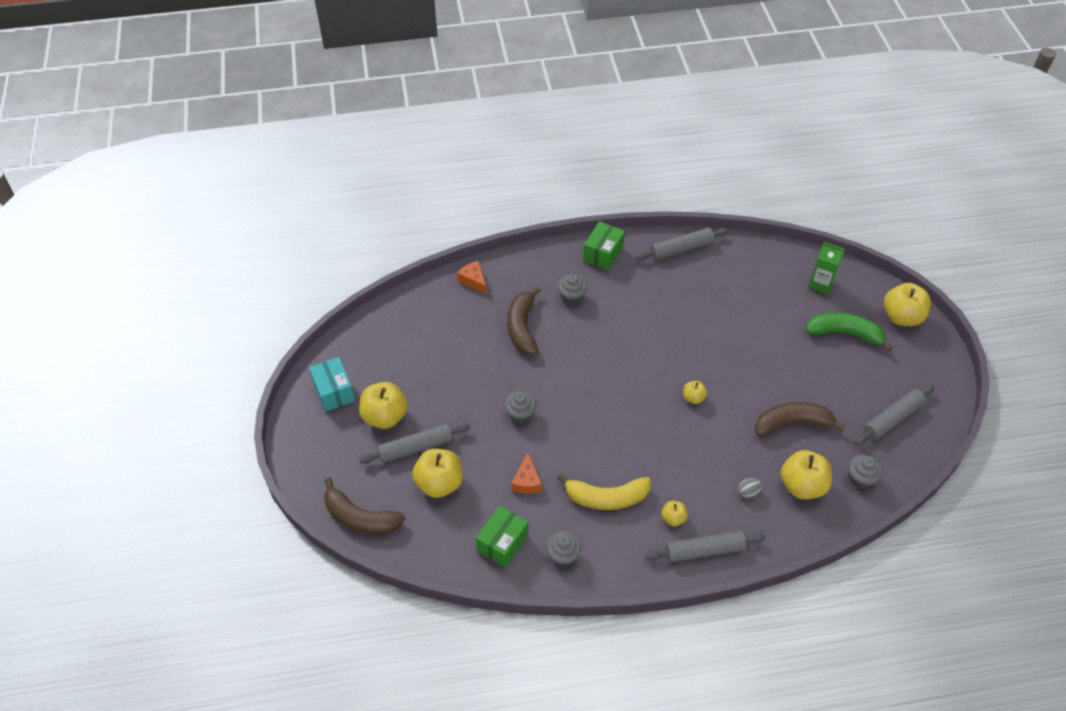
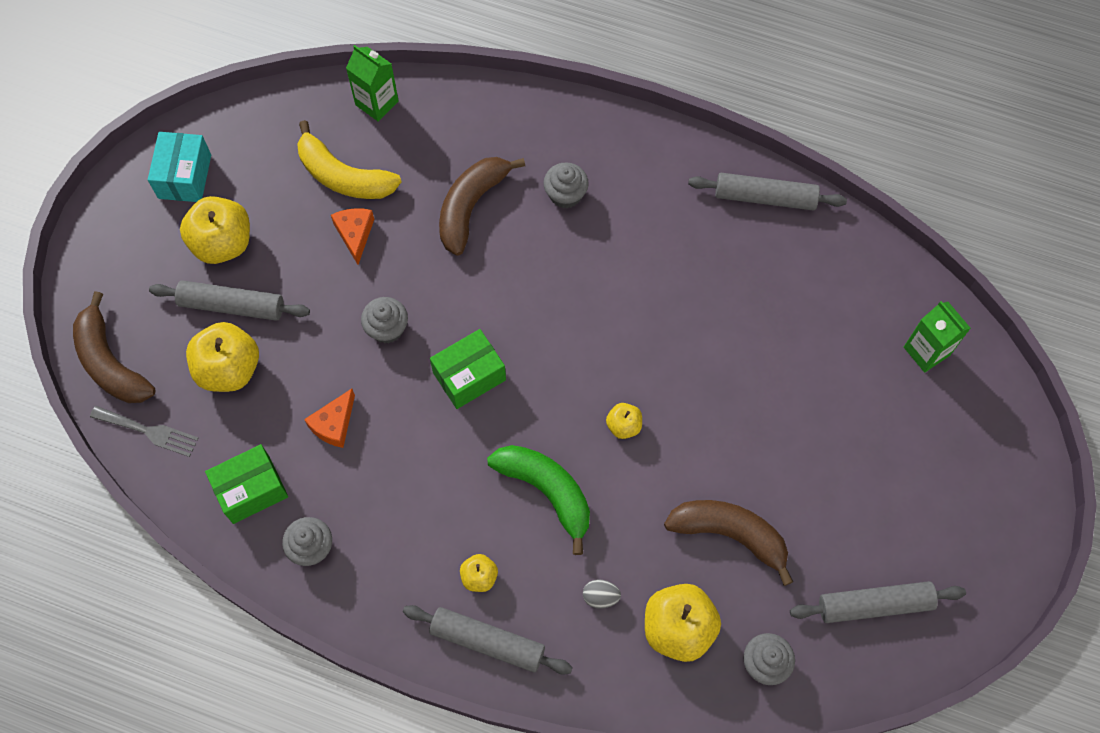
camera: 30 degrees right, 15 degrees up
(413, 544) = (149, 431): none -> grey fork
(426, 299) = (377, 103): none -> green carton
(473, 281) = (454, 106): orange cheese -> orange cheese (355, 234)
(603, 254) = (651, 151): green box -> green box (469, 376)
(606, 498) = (415, 502): yellow banana -> yellow banana (343, 176)
(845, 333) = (903, 443): green banana -> green banana (547, 491)
(901, 317) = (1007, 462): yellow apple -> none

